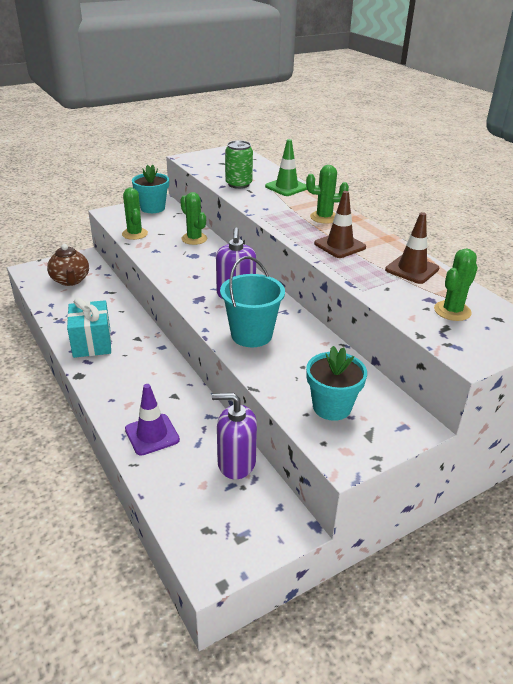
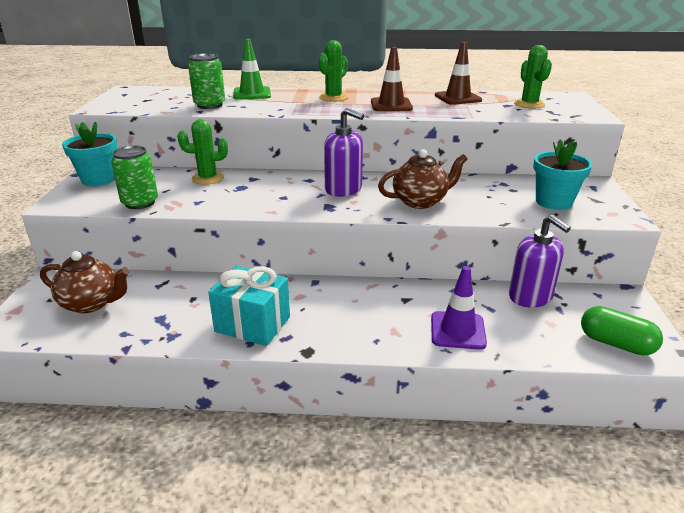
camera: 55 degrees left, 5 degrees down
(135, 234) = (140, 203): green cactus -> green can
(202, 533) = (616, 343): none -> green capsule
(236, 462) = (530, 296): purple soap dispenser -> purple soap dispenser turned 75 degrees counterclockwise
(251, 335) = (420, 201): turquoise bucket -> brown teapot

